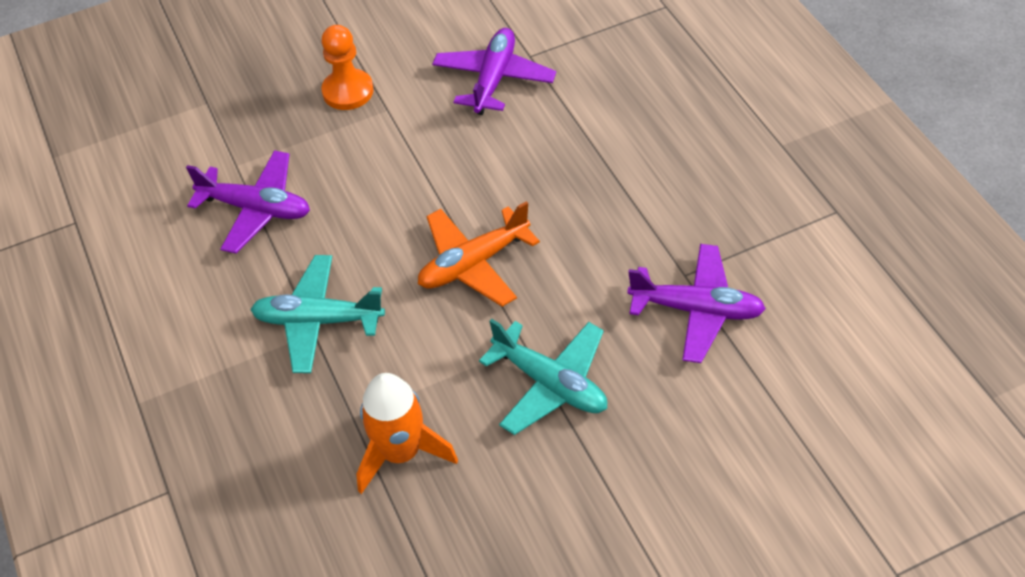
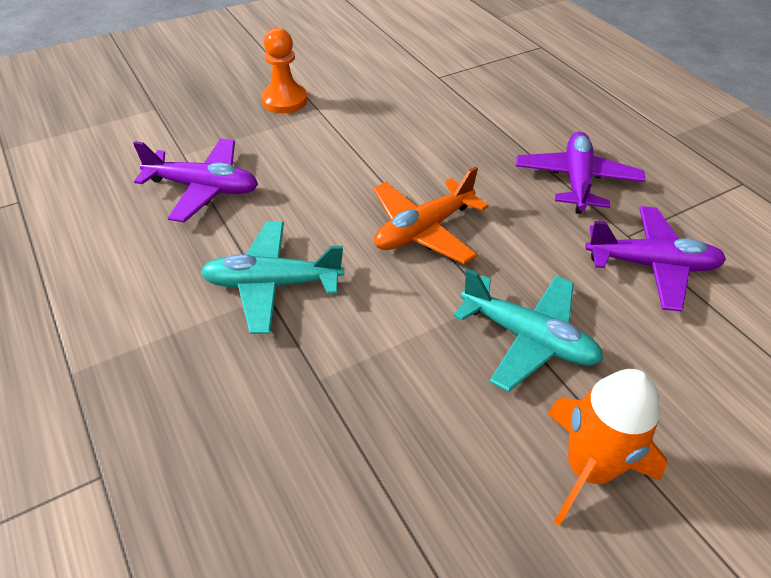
camera: 10 degrees left, 5 degrees down
(401, 453) = (380, 417): orange rocket -> orange rocket (588, 469)
(494, 79) = (412, 92): purple plane -> purple plane (576, 180)

